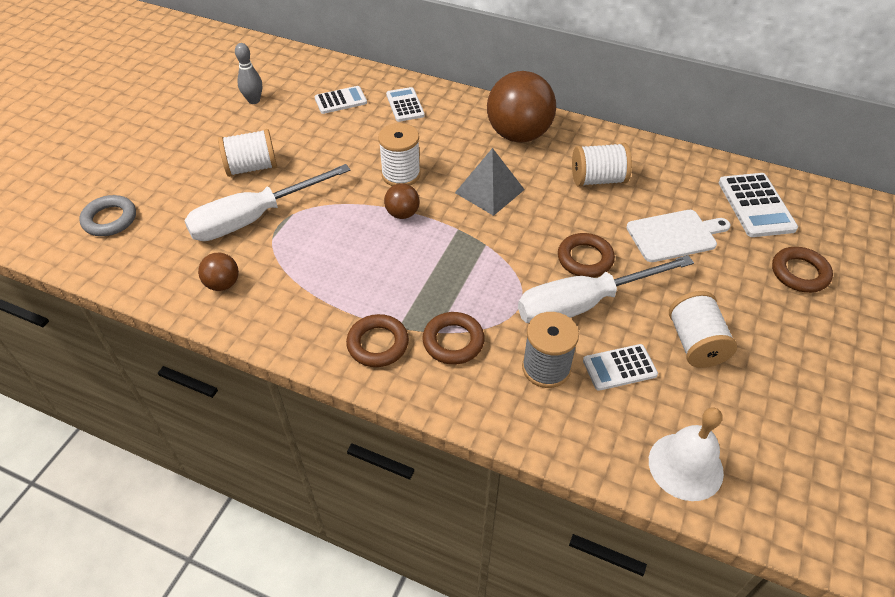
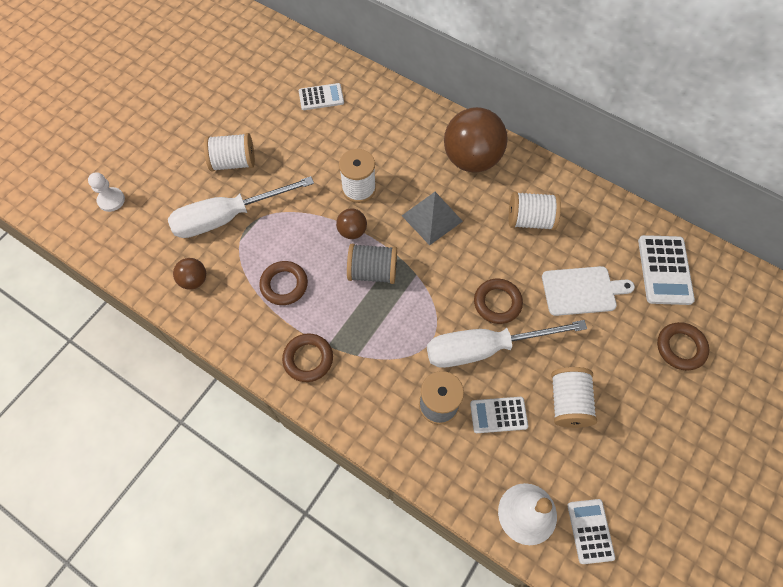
camera: 10 degrees right, 15 degrees up
(110, 219) = (111, 200): grey ring -> white pawn
(254, 100) = (245, 86): grey bowling pin -> none
(405, 105) = (377, 110): white calculator -> white calculator (590, 531)
(435, 248) = (373, 272): none -> grey spool
(453, 341) = (369, 367): brown ring -> brown ring (284, 285)

